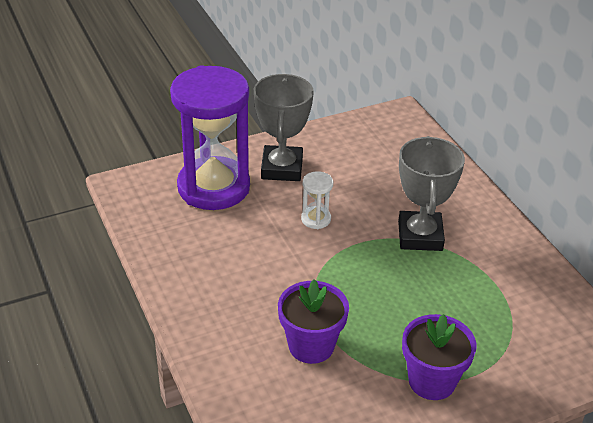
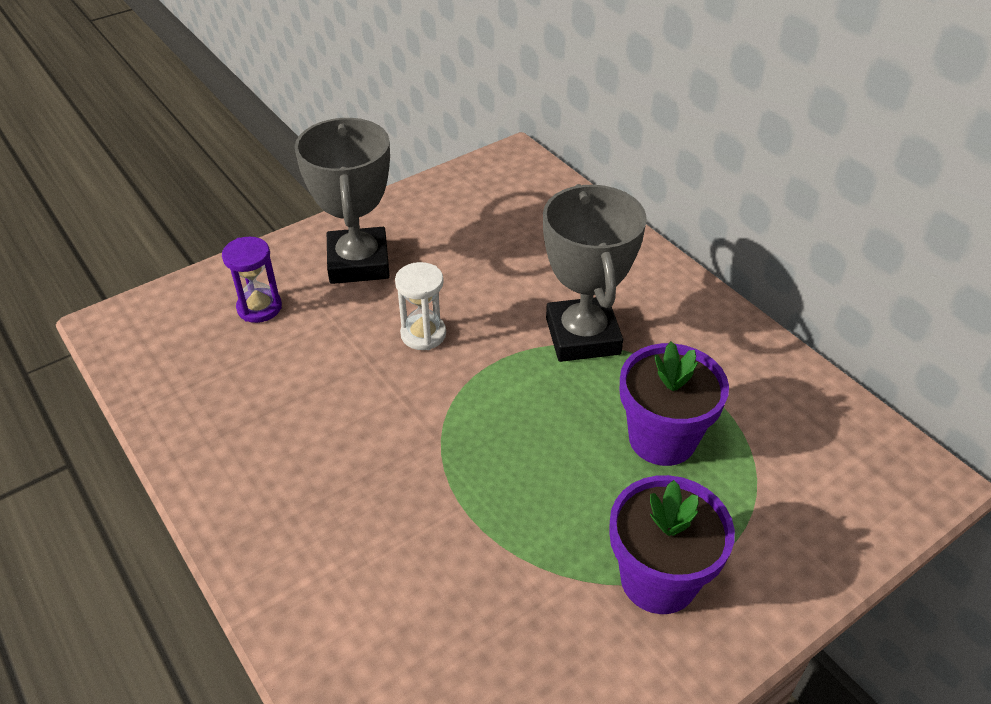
camera: 10 degrees left, 5 degrees up
(213, 187) = (259, 308): purple hourglass -> purple hourglass, size x0.40
(311, 346) = (455, 552): purple flower pot -> purple flower pot (662, 439)

